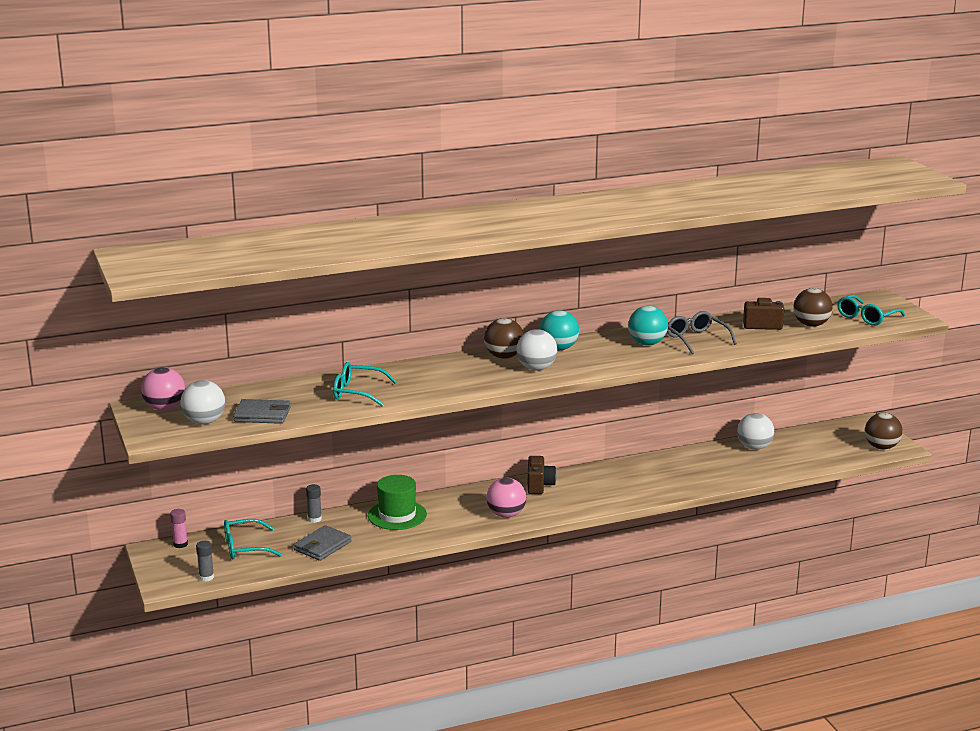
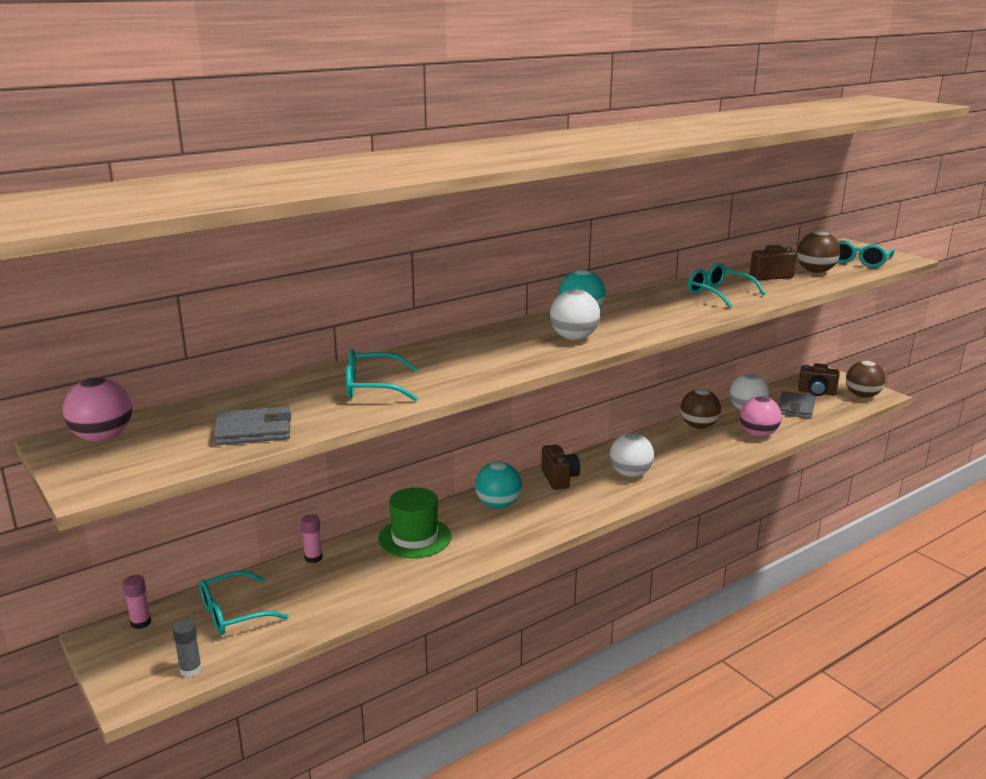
camera: 15 degrees left, 0 degrees up
(204, 422) = (169, 450): white ball -> white ball (630, 474)
(314, 519) = (313, 558): grey glue stick -> pink glue stick
(322, 546) = (338, 594): grey wallet -> grey wallet (795, 408)
(504, 356) = (526, 329): brown ball -> brown ball (698, 426)
(506, 515) = (543, 519): pink ball -> pink ball (758, 434)
(647, 343) = (672, 302): turquoise ball -> turquoise ball (498, 505)
(697, 339) = (719, 294): grey glasses -> turquoise glasses
(838, 439) = (816, 392): none -> brown camera

